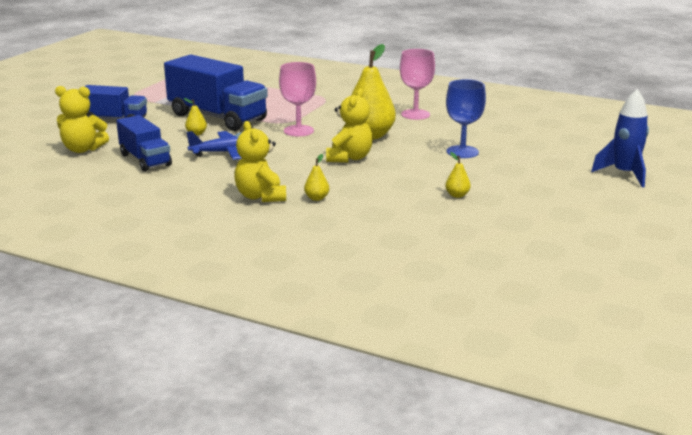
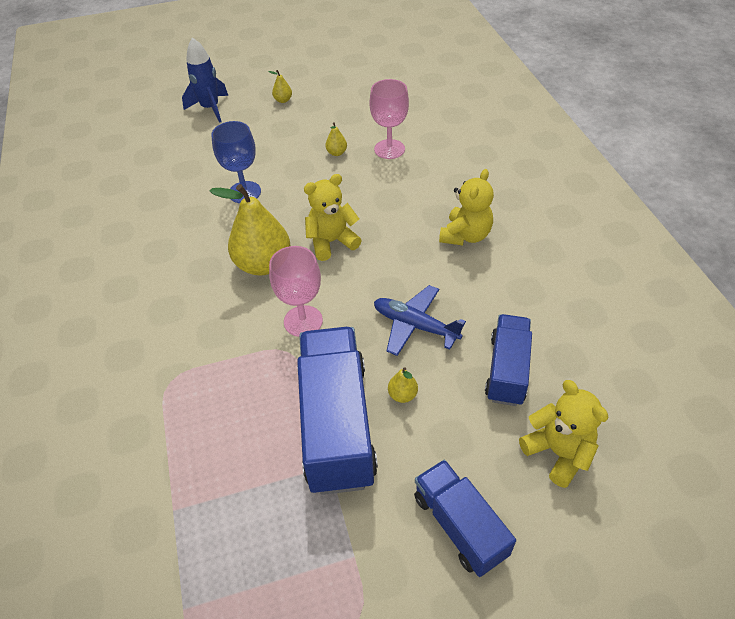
camera: 130 degrees left, 25 degrees up
(316, 198) = (428, 207): yellow pear -> yellow pear (283, 100)
(415, 114) = (166, 272): pink goblet -> pink goblet (389, 149)

